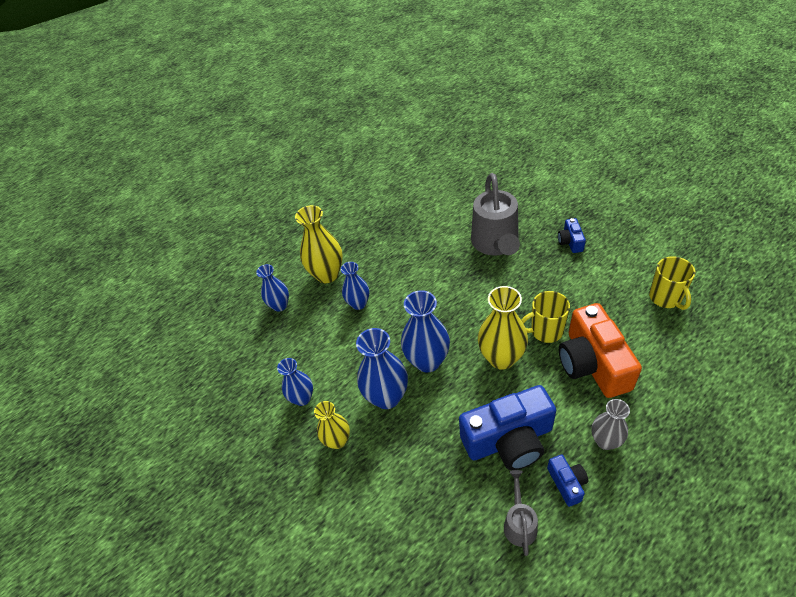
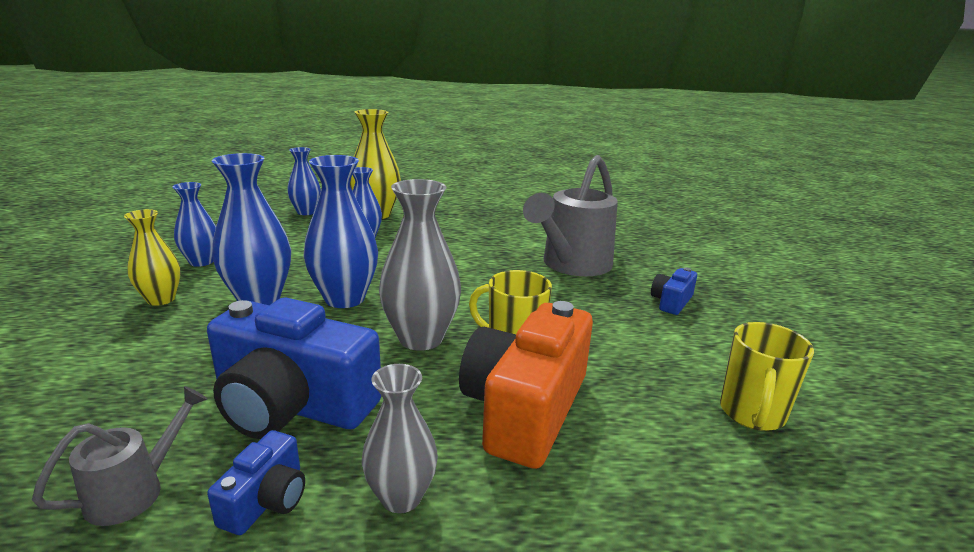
camera: 30 degrees right, 25 degrees down
(501, 358) = (421, 338): yellow vase -> grey vase

